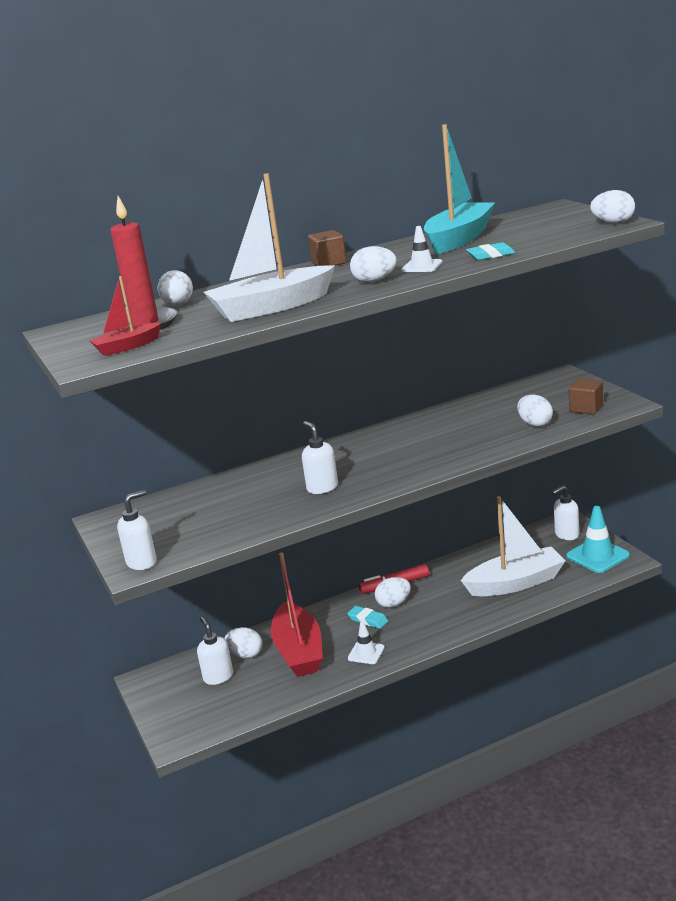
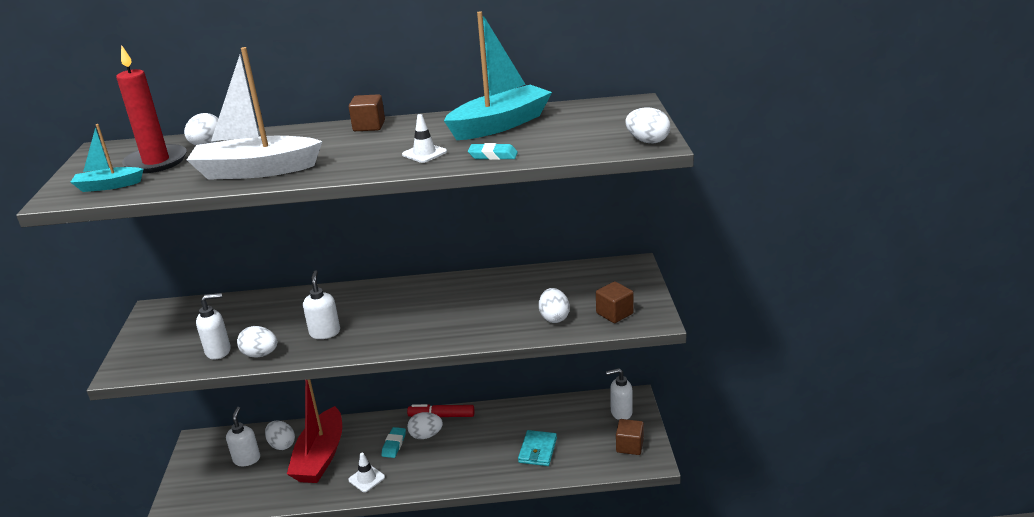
camera: 20 degrees right, 5 degrees up
(127, 347) = (109, 186): red boat -> turquoise boat
(142, 562) = (133, 366): white soap dispenser -> white soap dispenser (218, 351)
(368, 620) = (394, 445): turquoise eraser -> turquoise eraser turned 45 degrees clockwise
(374, 281) = (366, 161): white egg -> white egg (260, 354)
(515, 583) = (537, 450): white boat -> turquoise wallet
(597, 556) = (629, 446): turquoise traffic cone -> brown cube

